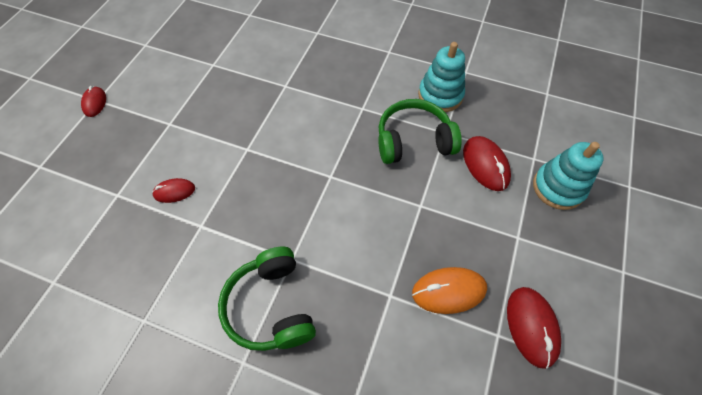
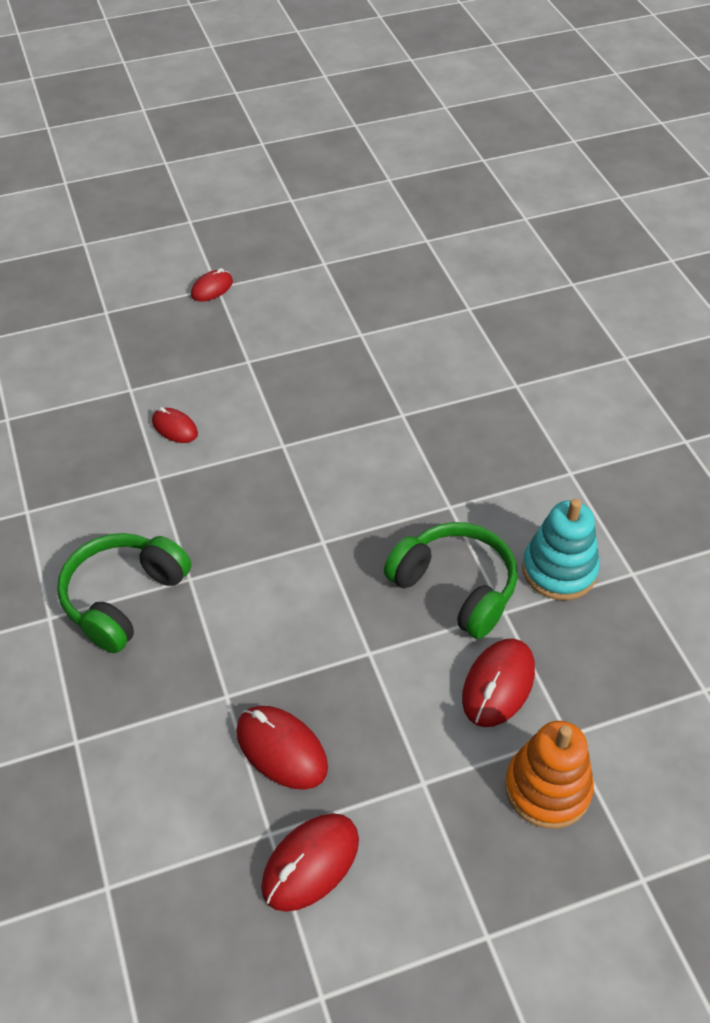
camera: 50 degrees right, 10 degrees down
(448, 291) = (281, 749): orange mouse -> red mouse
(558, 187) = (547, 788): turquoise stacking toy -> orange stacking toy

